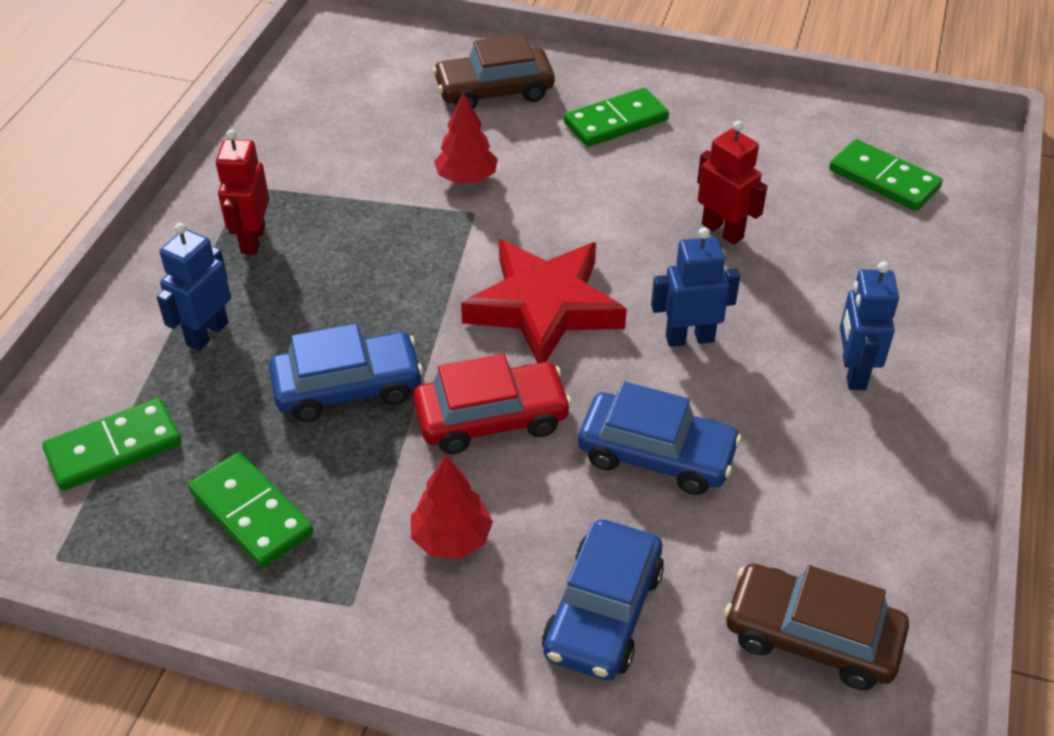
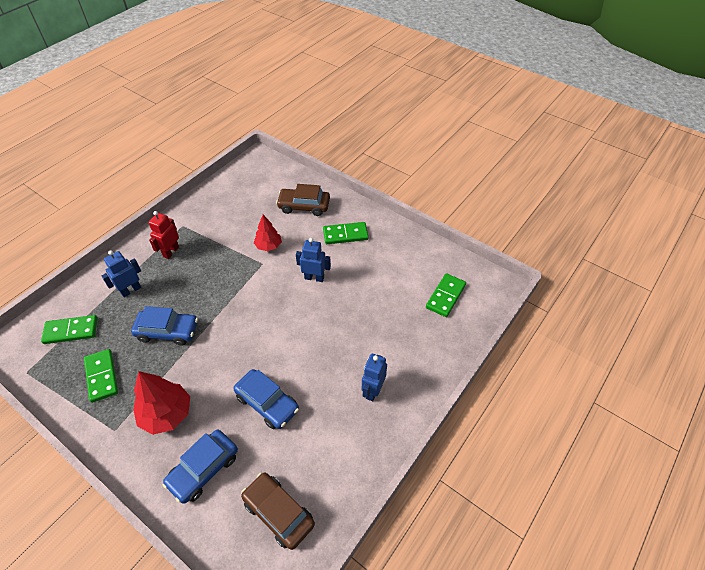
camera: 20 degrees right, 5 degrees up
(451, 538) = (166, 414): red tree -> red tree, size x1.58
(492, 418) = (213, 363): red car -> none
(544, 307) = (263, 317): red star -> none
(689, 338) = (313, 351): blue robot -> blue robot (314, 278)
(722, 231) = (358, 302): red robot -> none
(884, 179) = (445, 296): green domino -> green domino turned 60 degrees clockwise

